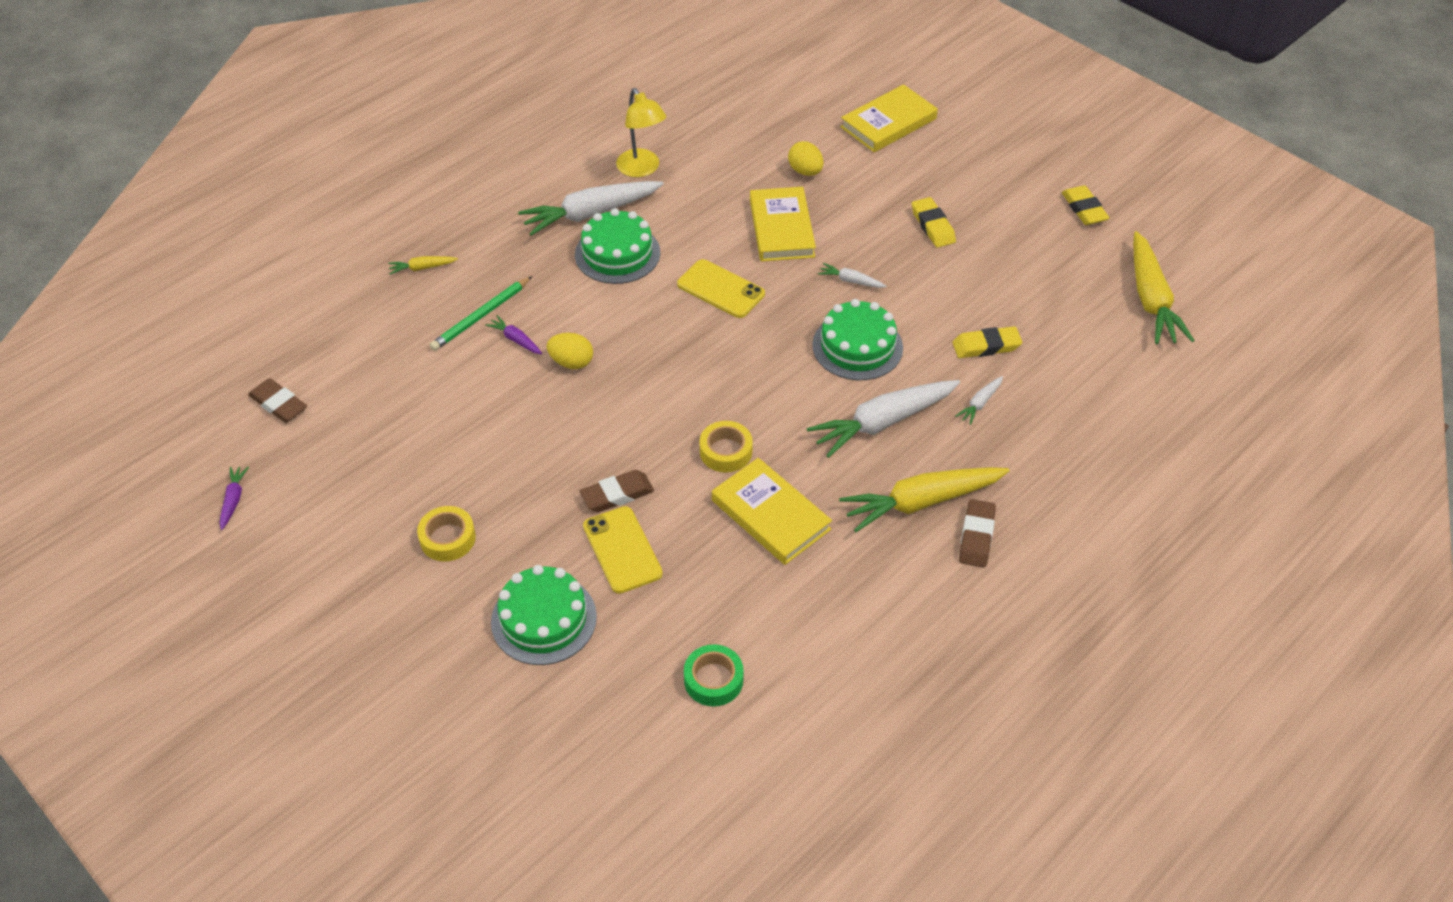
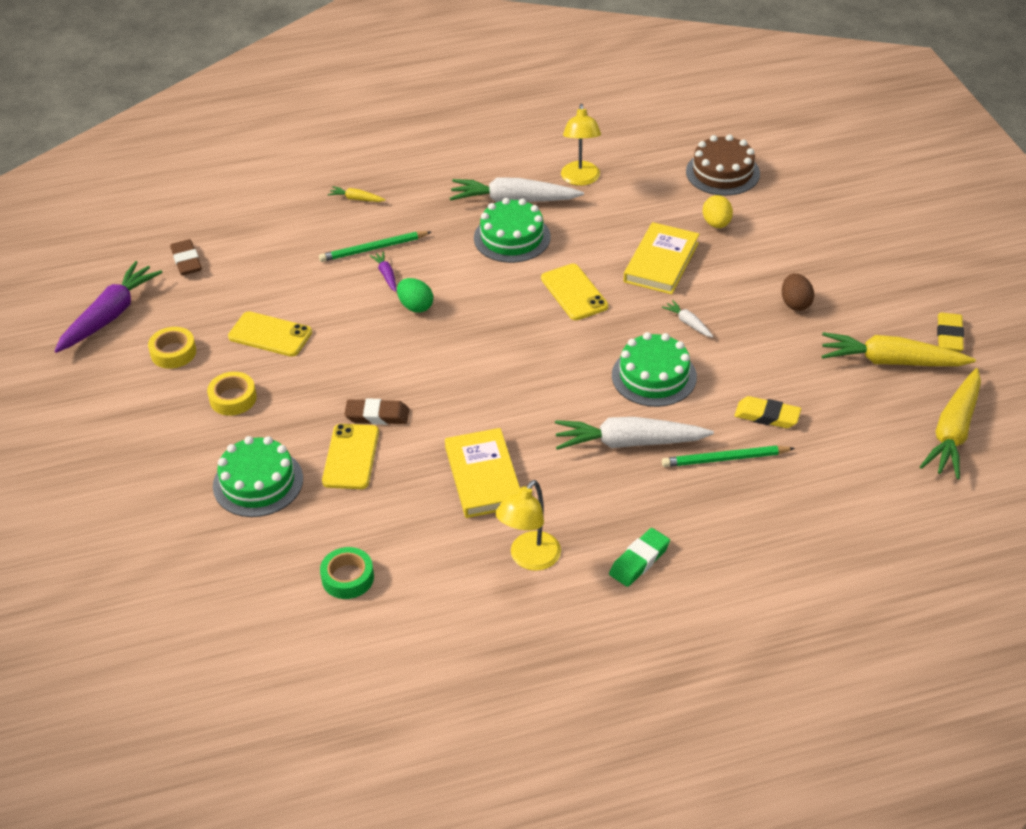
camera: 30 degrees right, 5 degrees down
(233, 500) = (110, 315): purple carrot -> purple carrot, size x2.23
(437, 452) = (270, 335): none -> yellow phone
(571, 362) = (415, 306): yellow egg -> green egg
(726, 451) = (484, 416): yellow tape -> yellow tape (173, 352)
(774, 117) = (722, 172): none -> brown cake
(875, 580) = (529, 559): none -> yellow lamp
(888, 123) = (821, 207): yellow book -> none
(921, 502) = (613, 516): yellow carrot -> yellow carrot (891, 361)
(932, 226) = (795, 303): yellow eraser -> brown egg
(976, 536) = (639, 560): brown eraser -> green eraser
(980, 403) = (725, 459): white carrot -> green pencil

